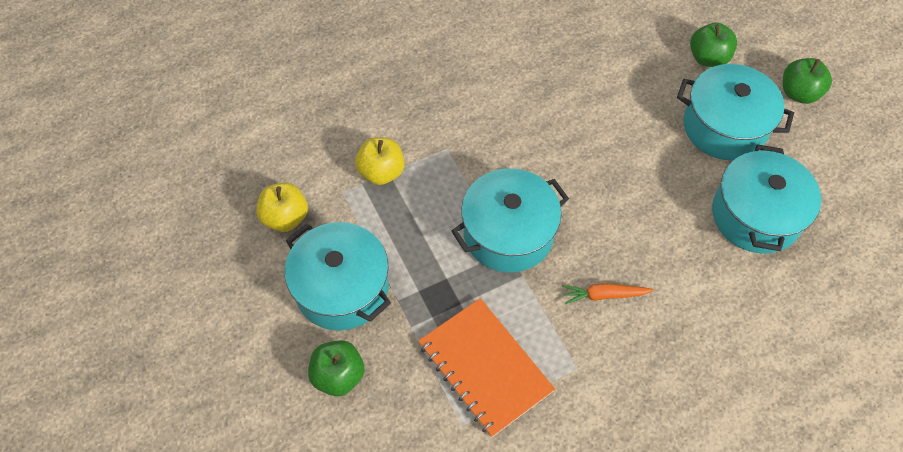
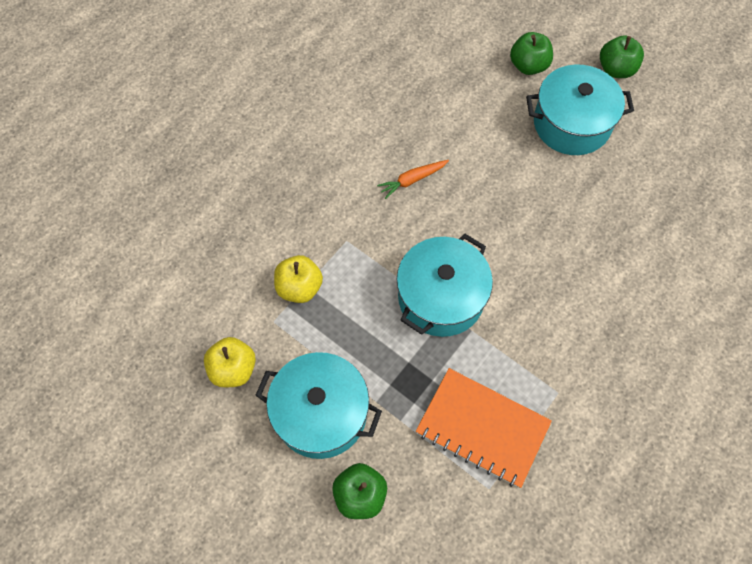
camera: 25 degrees left, 5 degrees up
(604, 295) = (548, 317): orange carrot -> orange carrot (412, 180)
(755, 215) = (634, 193): turquoise pot -> none

